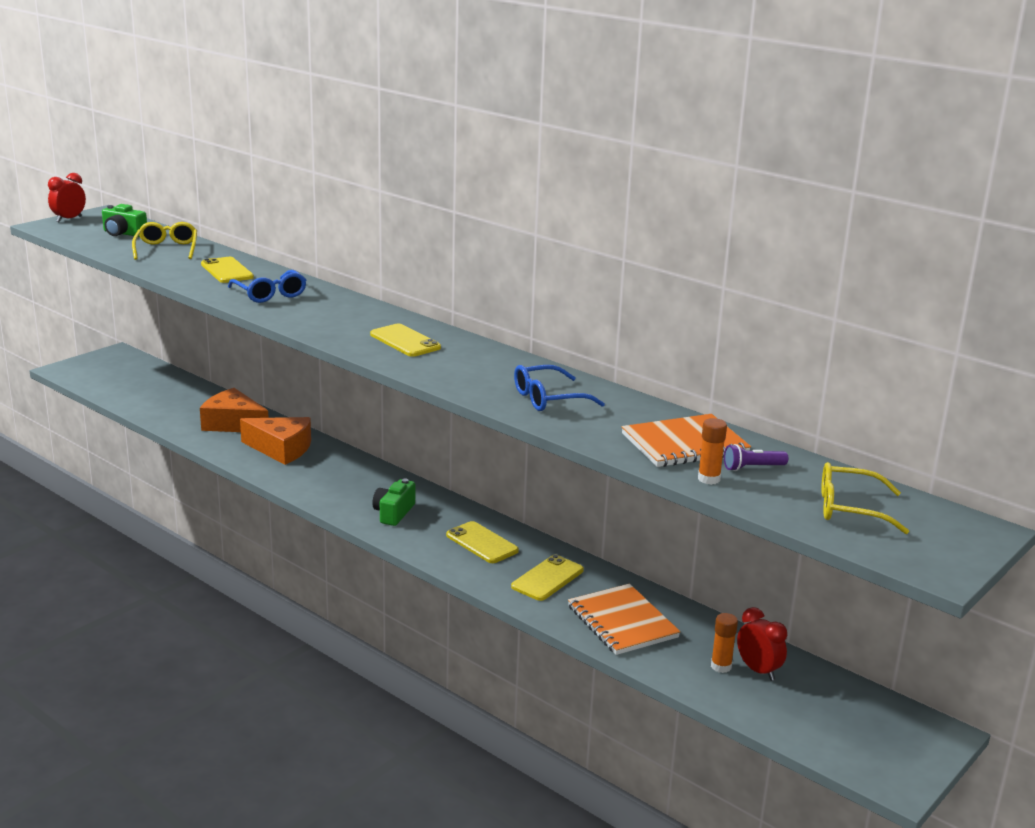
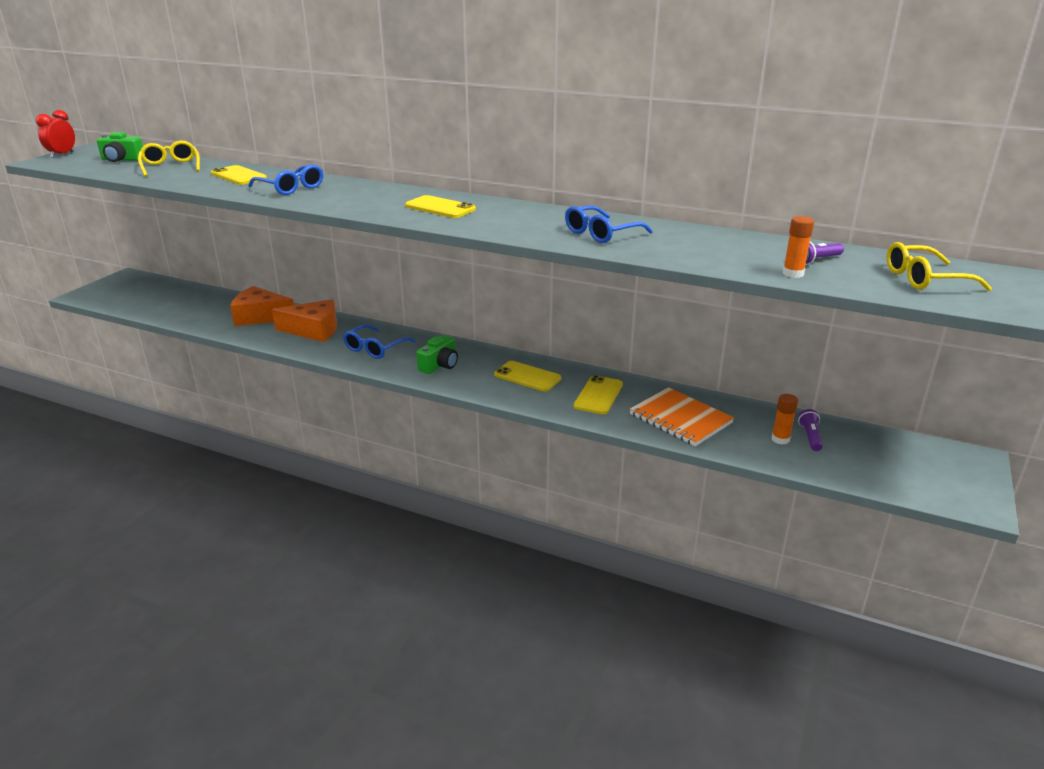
camera: 15 degrees left, 5 degrees up
(335, 481) = (375, 348): none -> blue glasses
(393, 513) = (439, 365): green camera -> green camera turned 150 degrees counterclockwise
(684, 444) = (745, 251): orange notebook -> none
(758, 670) = (810, 437): red clock -> purple flashlight

